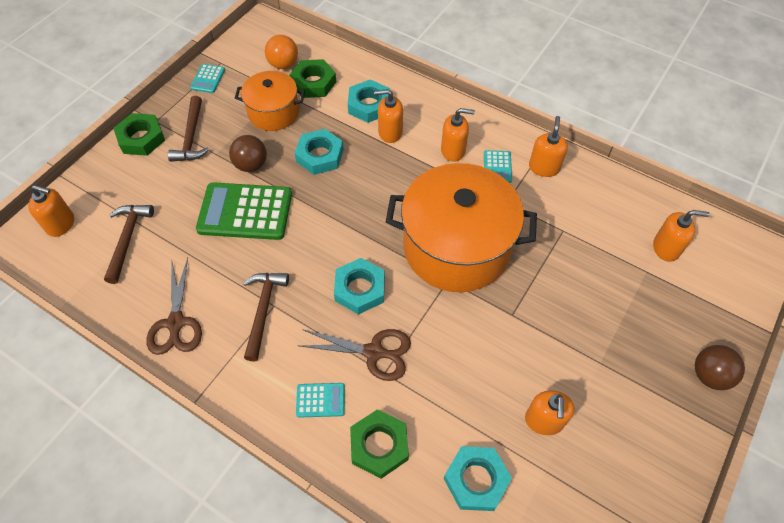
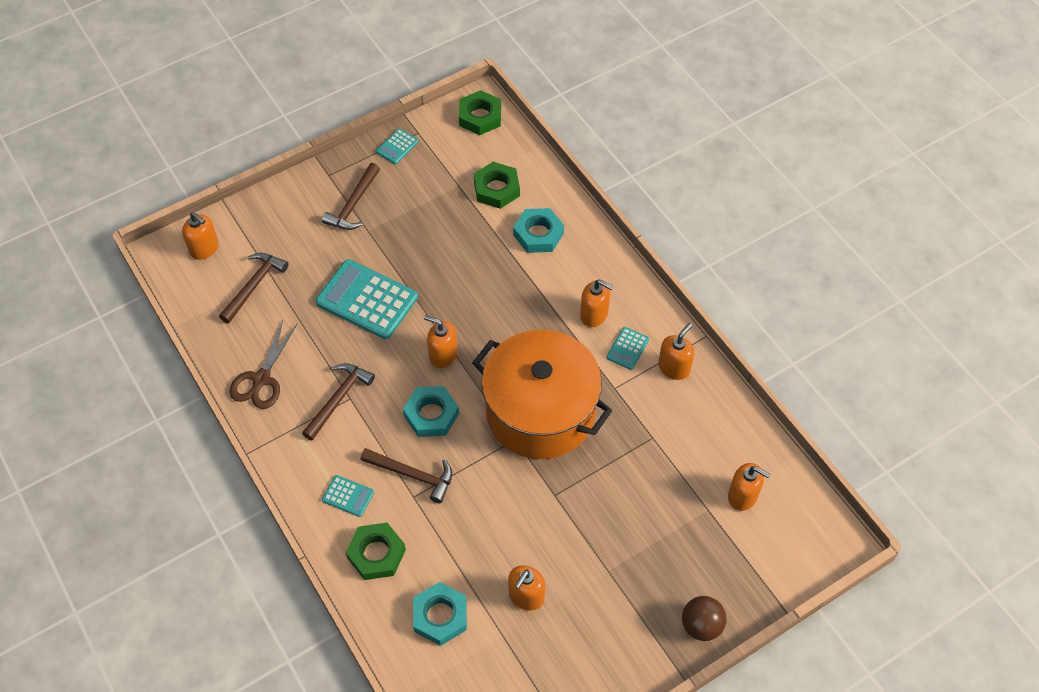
camera: 25 degrees right, 0 degrees up
(141, 138) = (308, 189): green nut -> green nut (480, 117)
(245, 212) = (367, 300): green calculator -> turquoise calculator
(251, 165) = (394, 255): brown ball -> none
(273, 112) = (442, 207): orange pot -> none
(283, 64) = (477, 157): orange ball -> none
(320, 155) = (463, 270): turquoise nut -> none
(373, 352) = (413, 475): brown scissors -> brown hammer
(390, 132) = (543, 271): orange soap dispenser -> orange soap dispenser (443, 355)

